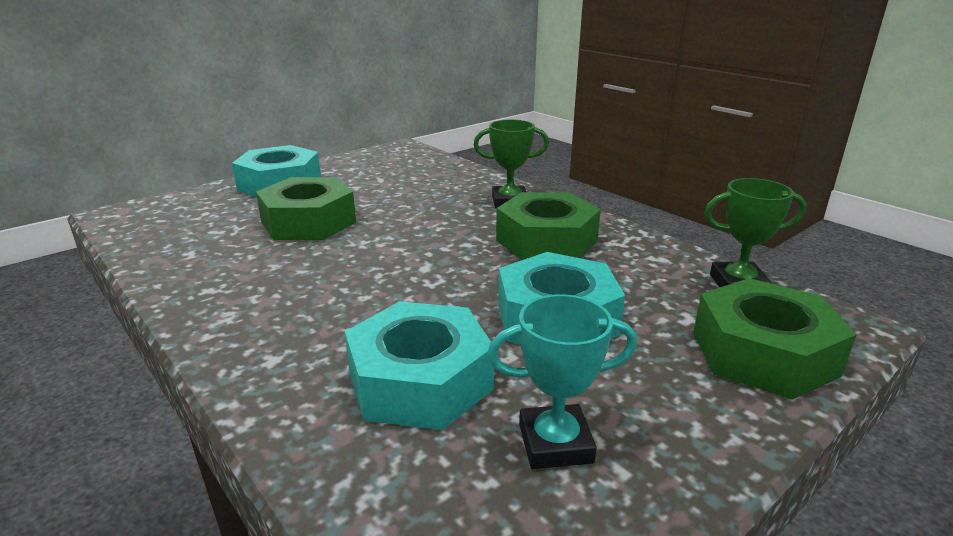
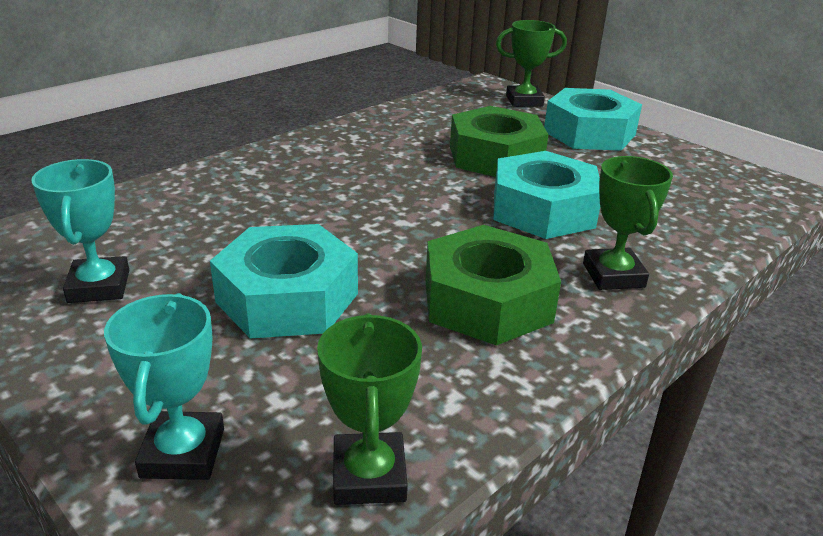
camera: 85 degrees right, 5 degrees up
(183, 201) = (524, 101): none -> green trophy
(420, 381) = (202, 227): turquoise nut -> turquoise nut (543, 210)
(763, 353) = (183, 453): green nut -> turquoise trophy

